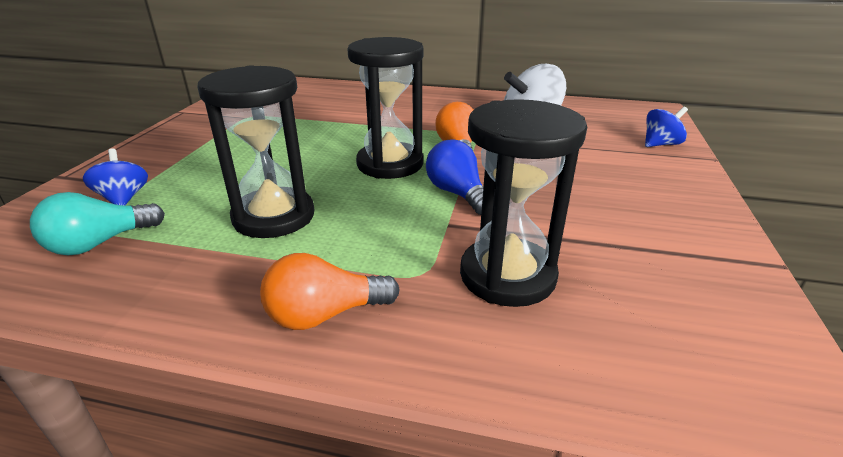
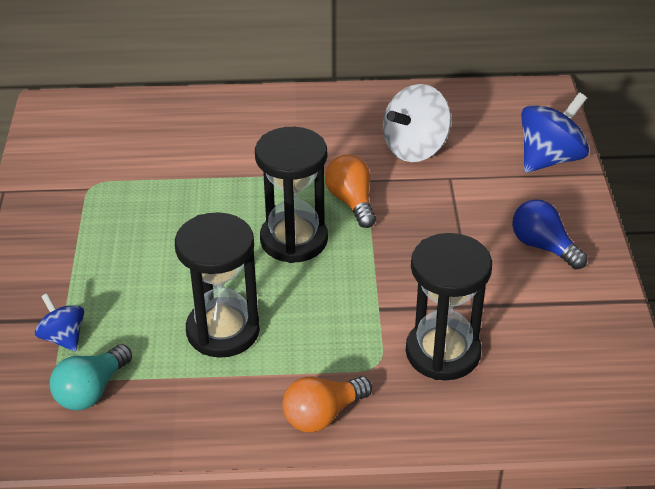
camera: 15 degrees left, 10 degrees up
(457, 193) = (374, 269): blue light bulb -> blue light bulb (543, 246)
(660, 144) = (550, 158): blue spinning top -> blue spinning top, size x1.72

